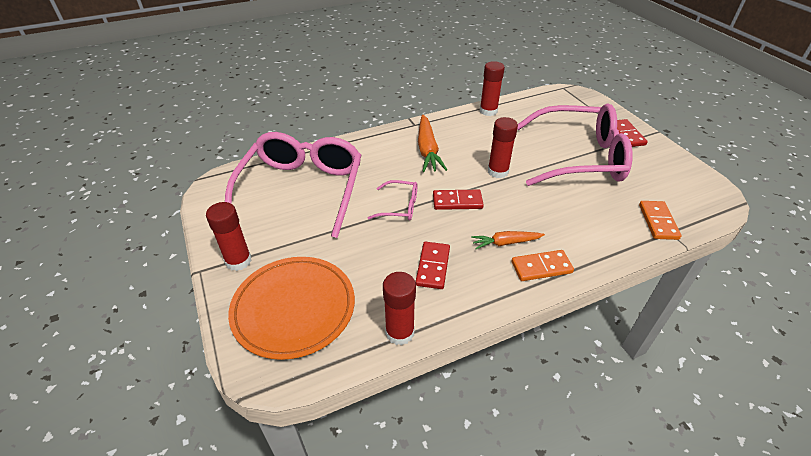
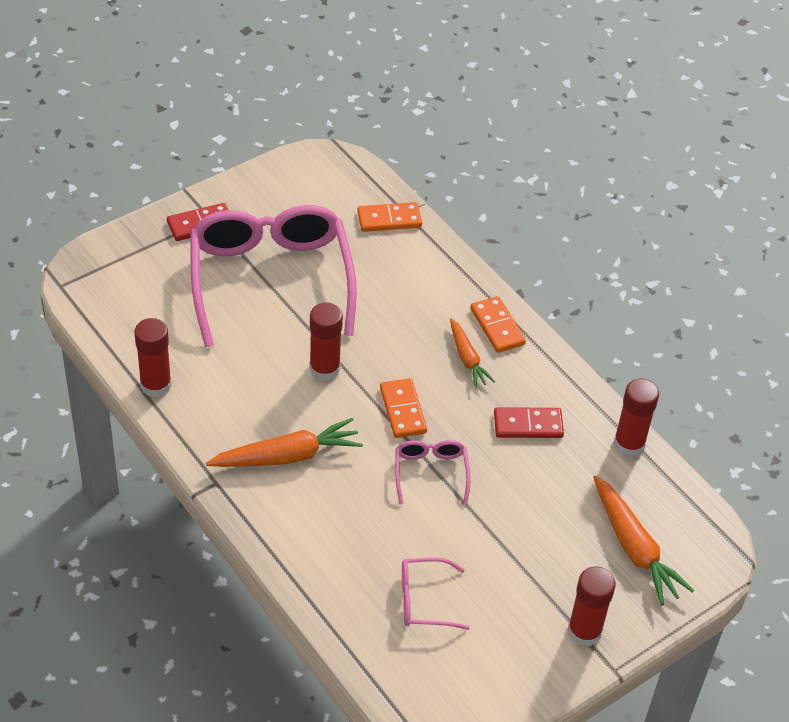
camera: 105 degrees left, 5 degrees up
(294, 309) = (634, 548): orange plate -> orange carrot
(302, 189) = (424, 600): pink glasses -> pink glasses, size x0.43
(457, 201) = (403, 410): red domino -> orange domino

